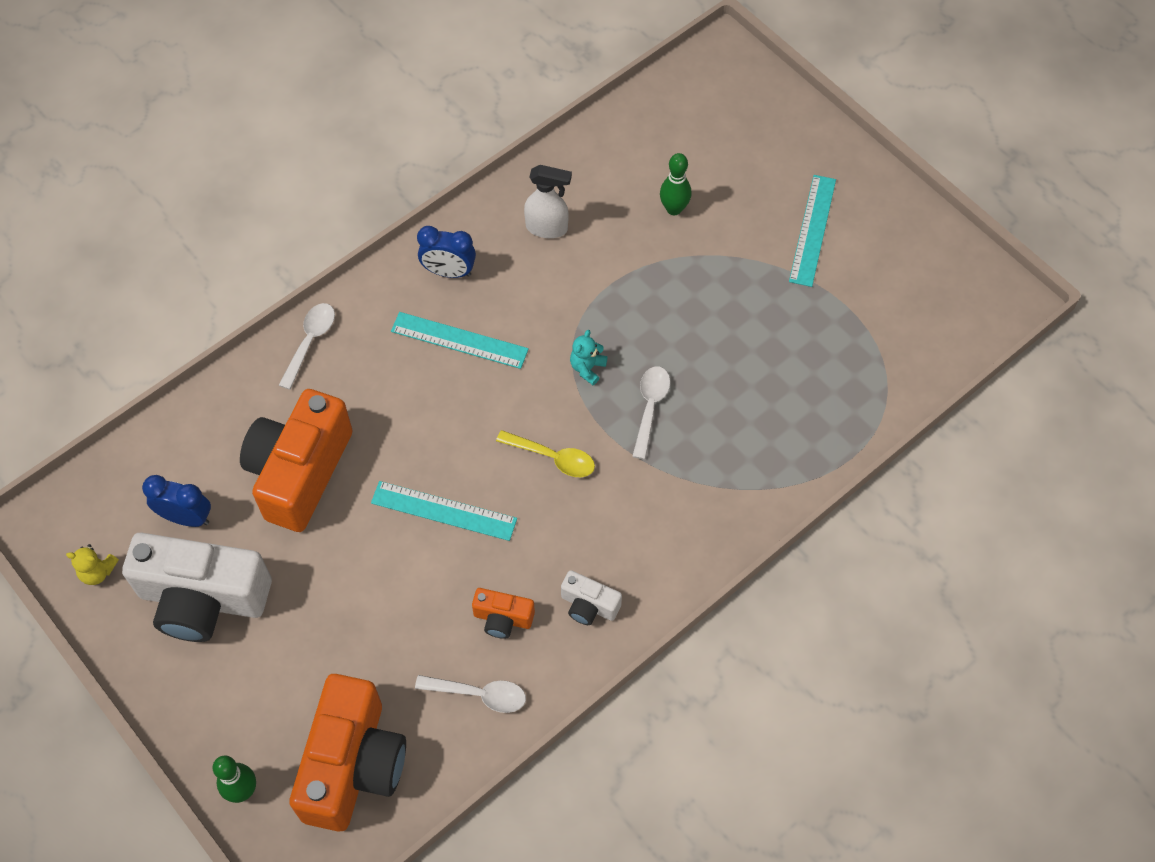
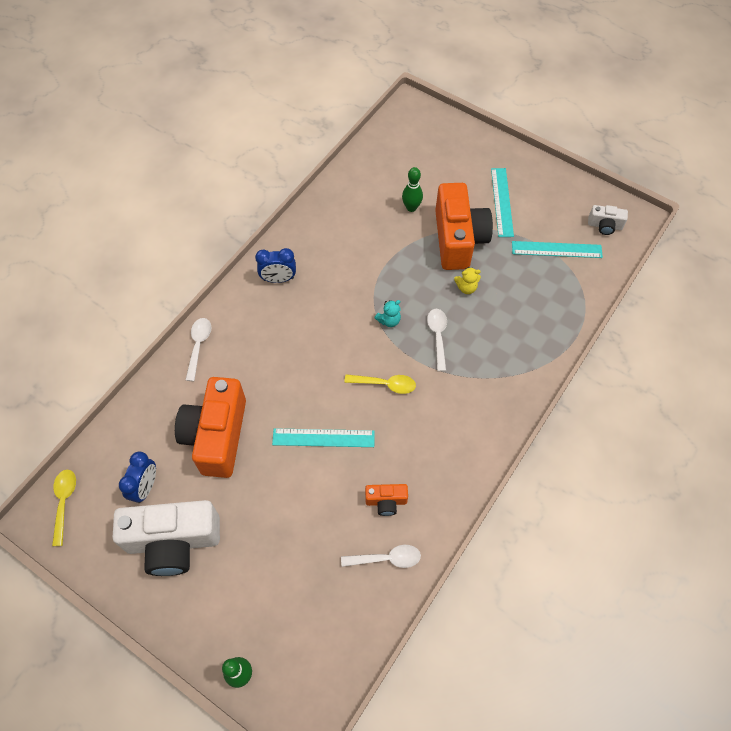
camera: 15 degrees left, 0 degrees up
(75, 511) = (64, 502): none -> yellow spoon
(97, 572) = (92, 542): yellow teddy bear -> yellow teddy bear (466, 288)
(186, 517) = (146, 487): blue clock -> blue clock turned 105 degrees clockwise
(353, 765) = (315, 633): orange camera -> orange camera (458, 239)
(459, 340) = (299, 322): turquoise ruler -> turquoise ruler (556, 250)
(547, 228) = (334, 237): white spray bottle -> none
(587, 368) = (389, 320): turquoise teddy bear -> turquoise teddy bear turned 135 degrees counterclockwise
(589, 605) = (440, 477): white camera -> white camera (604, 226)

